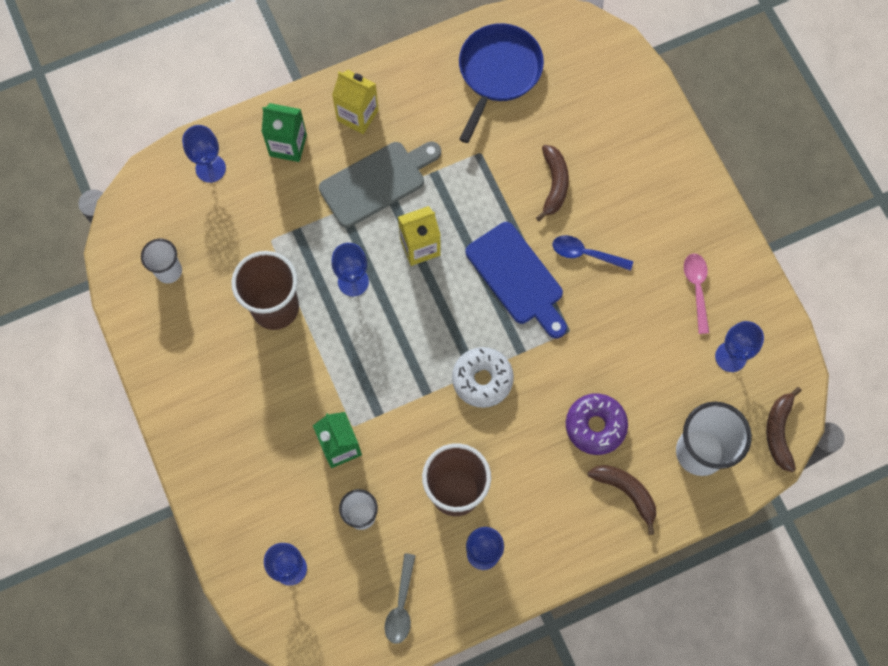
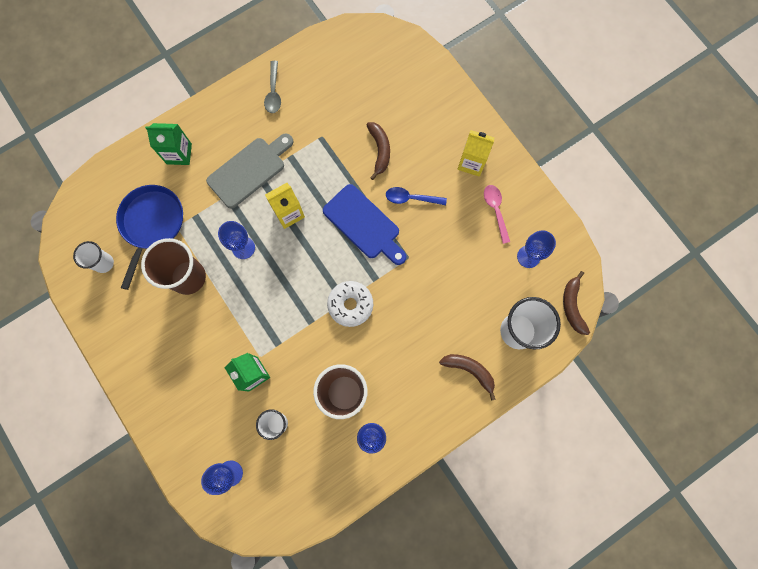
camera: 10 degrees left, 5 degrees up
(210, 168) = (124, 180): blue goblet -> none
(357, 115) = (227, 123): yellow carton -> yellow carton (471, 163)
(401, 605) = (317, 486): grey spoon -> grey spoon (273, 92)
(498, 72) = (325, 75): blue pan -> blue pan (152, 224)
(595, 426) = (439, 325): purple donut -> none

